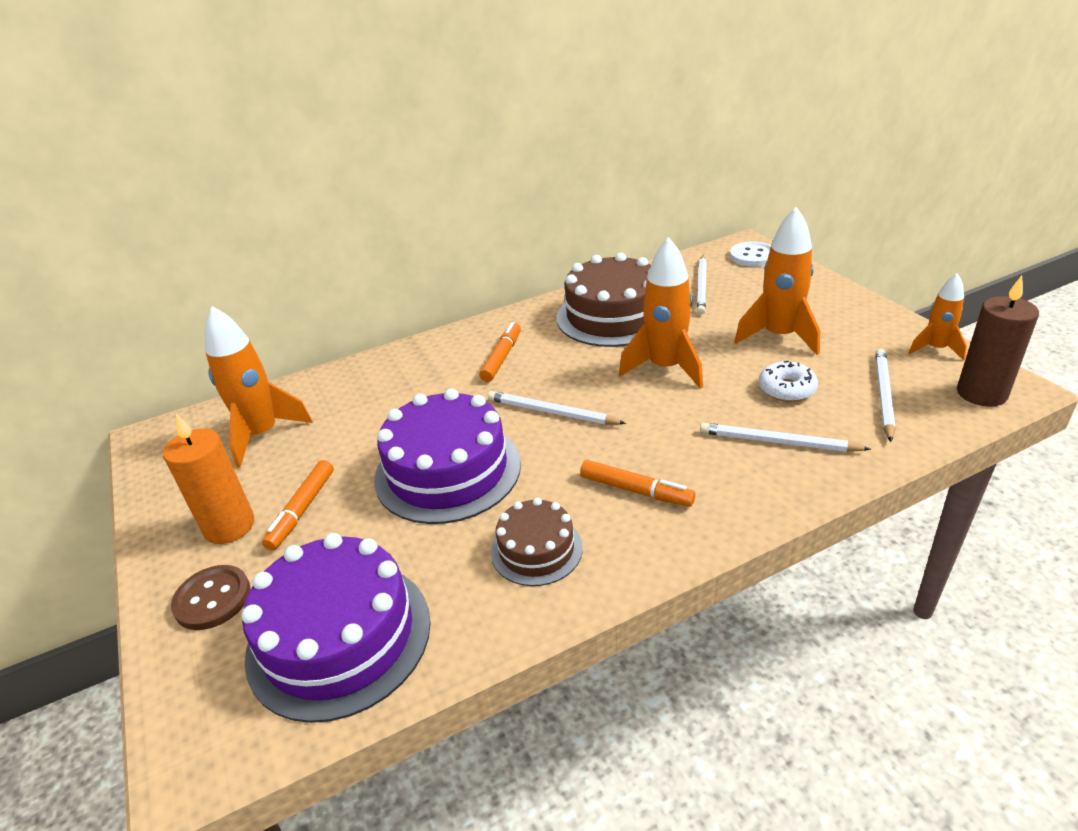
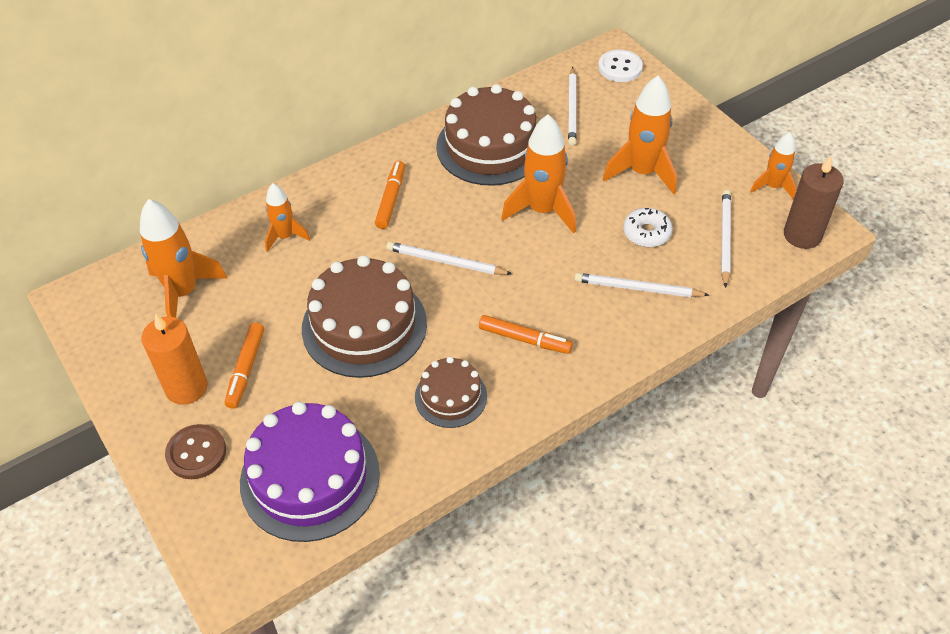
camera: 10 degrees left, 15 degrees up
(384, 388) = (285, 236): none -> orange rocket
(447, 471) = (364, 325): purple cake -> brown cake

